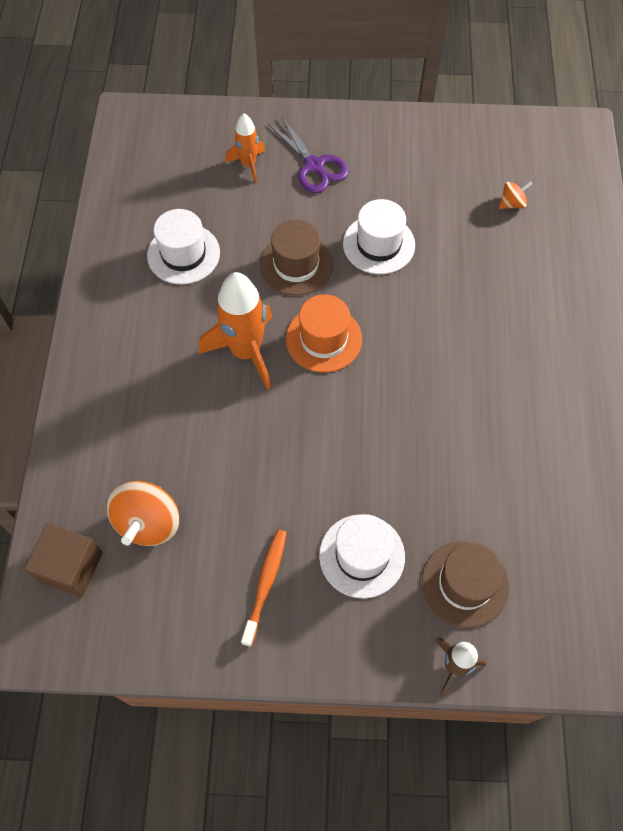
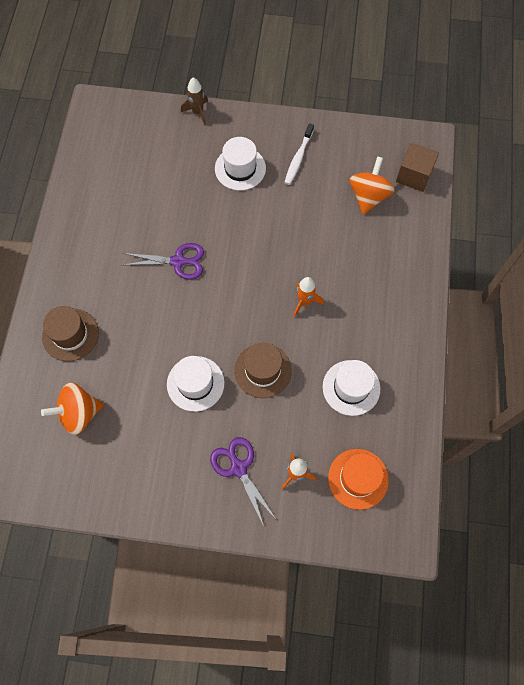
camera: 175 degrees left, 5 degrees up
(246, 352) = (304, 302): orange rocket -> orange rocket, size x0.56
(265, 585) = (298, 158): orange toothbrush -> white toothbrush
(323, 339) = (248, 307): orange hat -> orange hat (358, 479)
(432, 394) = (178, 261): none -> purple scissors
(465, 584) = (182, 150): brown hat -> brown hat (70, 335)
(512, 204) = (79, 413): orange spinning top -> orange spinning top, size x1.95

